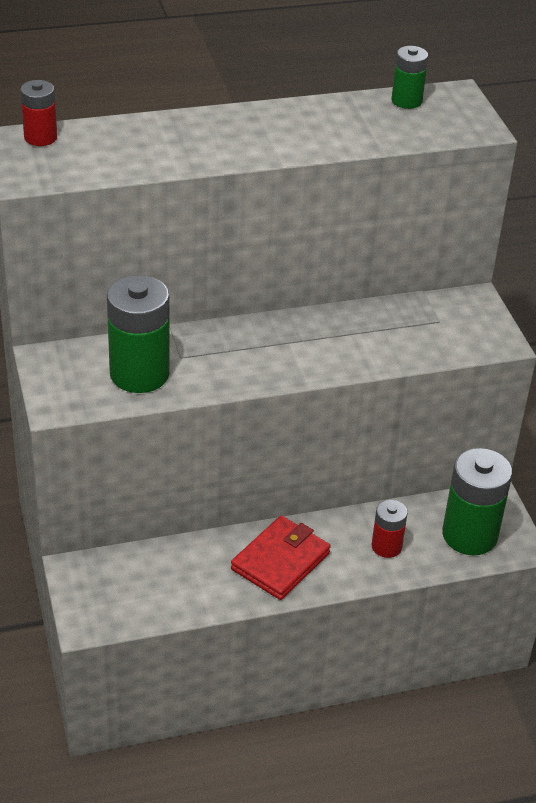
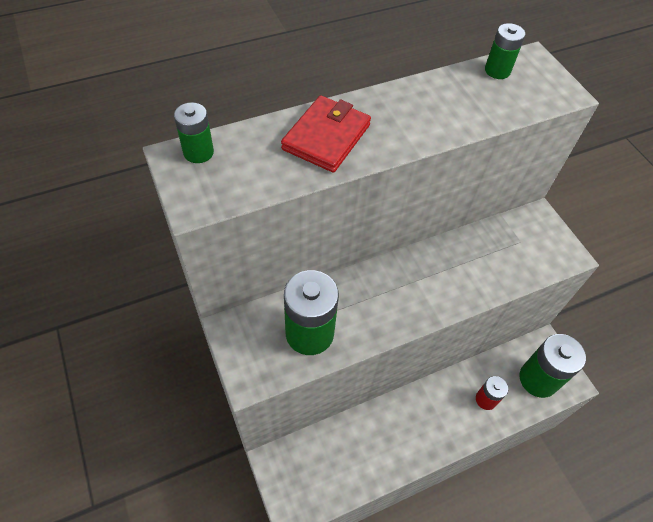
camera: 10 degrees left, 15 degrees up
(40, 137) = (198, 152): red battery -> green battery
(280, 561) = (417, 426): red wallet -> red wallet (326, 137)

